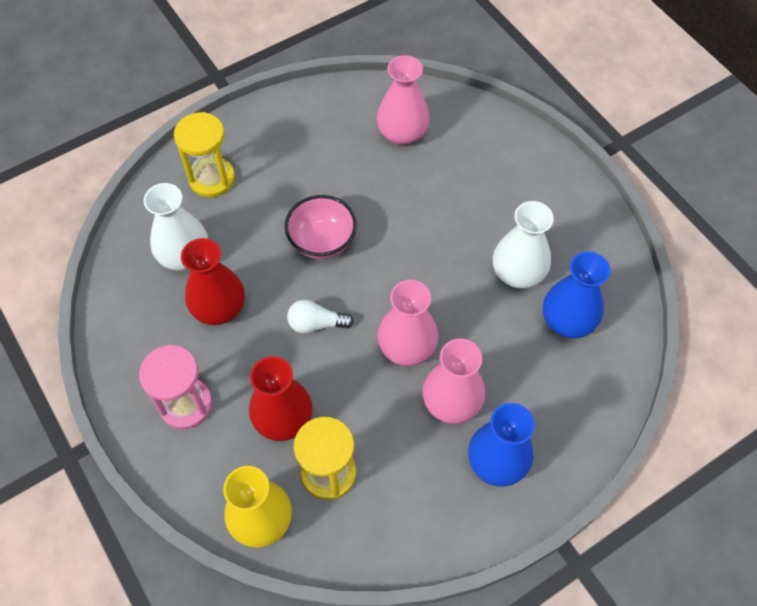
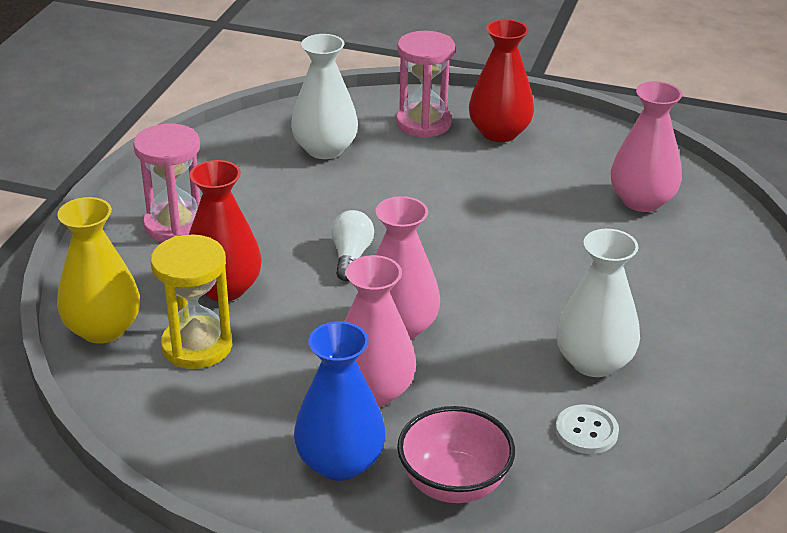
camera: 50 degrees right, 25 degrees down
(212, 179) = (423, 123): yellow hourglass -> pink hourglass
(219, 308) = (296, 193): red vase -> red vase (499, 133)
(316, 324) = (351, 256): white light bulb -> white light bulb turned 45 degrees clockwise
(322, 241) = (446, 215): pink bowl -> pink bowl (454, 483)
(567, 320) = (586, 431): blue vase -> white button

